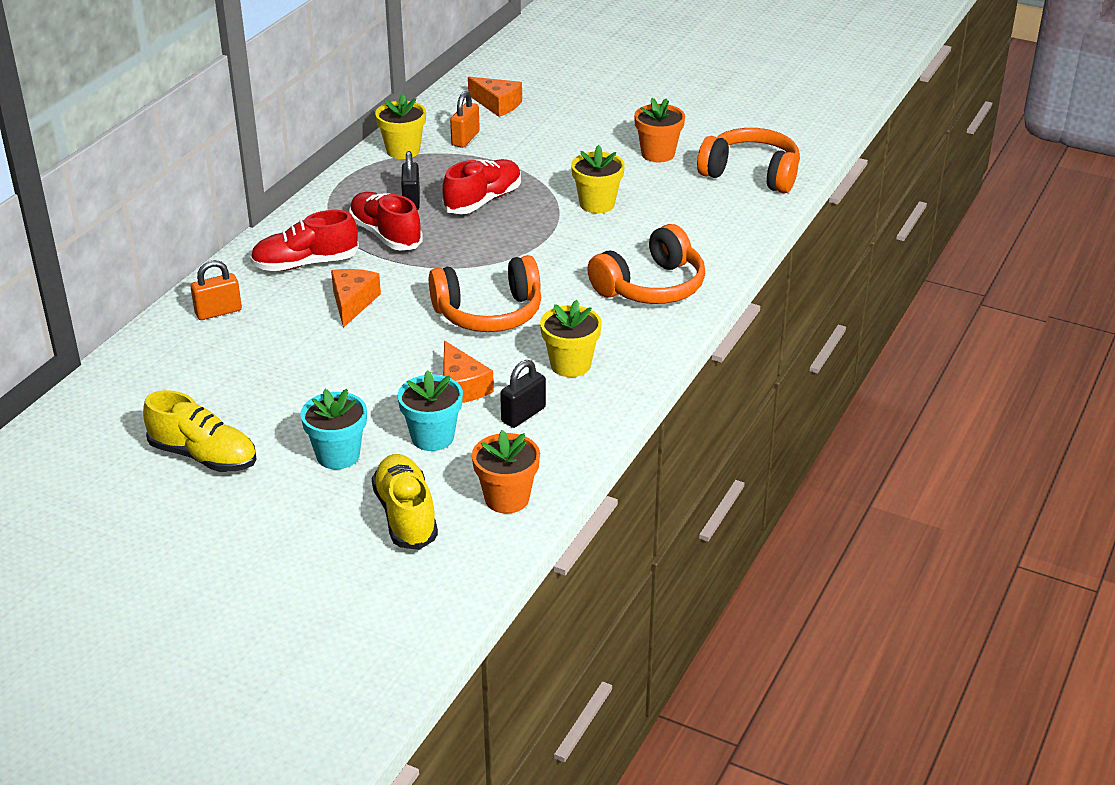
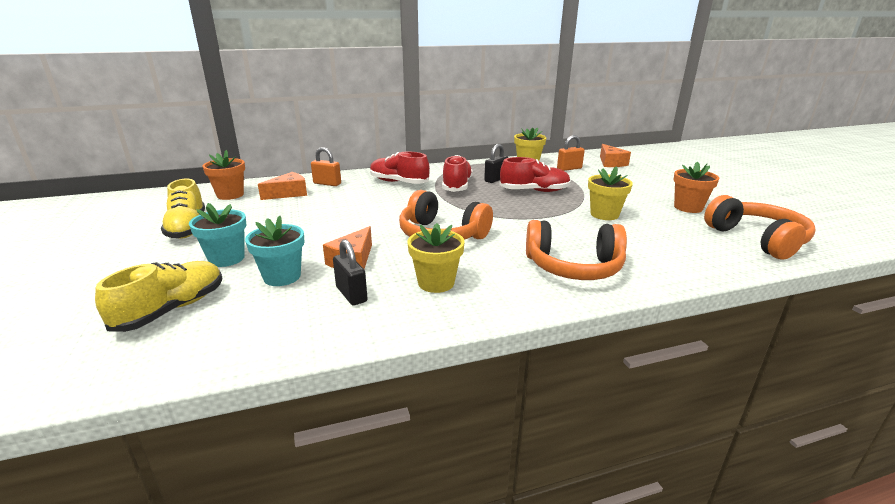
camera: 45 degrees right, 10 degrees down
(352, 302) = (386, 202): orange cheese -> orange cheese (288, 193)
(507, 498) = (232, 339): orange flower pot -> orange flower pot (230, 195)
(523, 415) = (351, 294): black padlock -> black padlock turned 60 degrees clockwise

